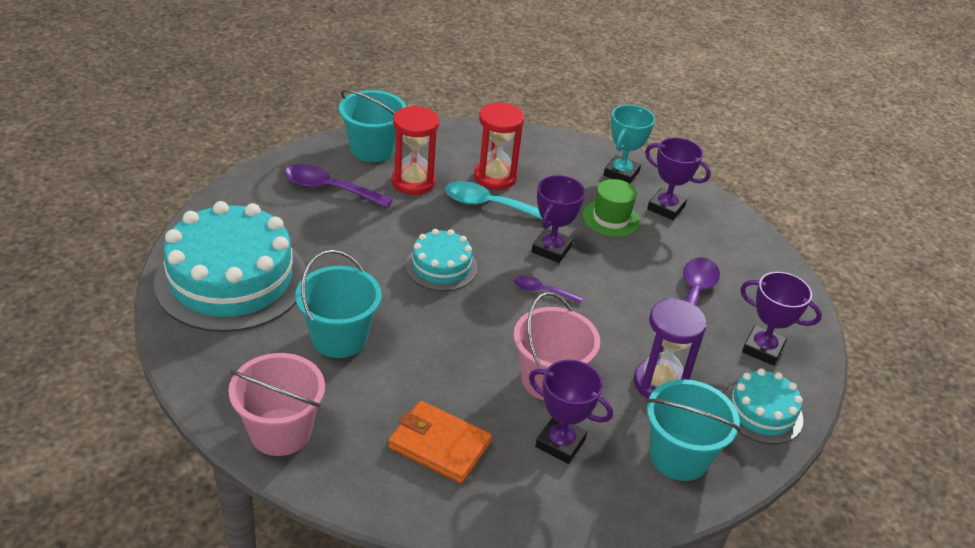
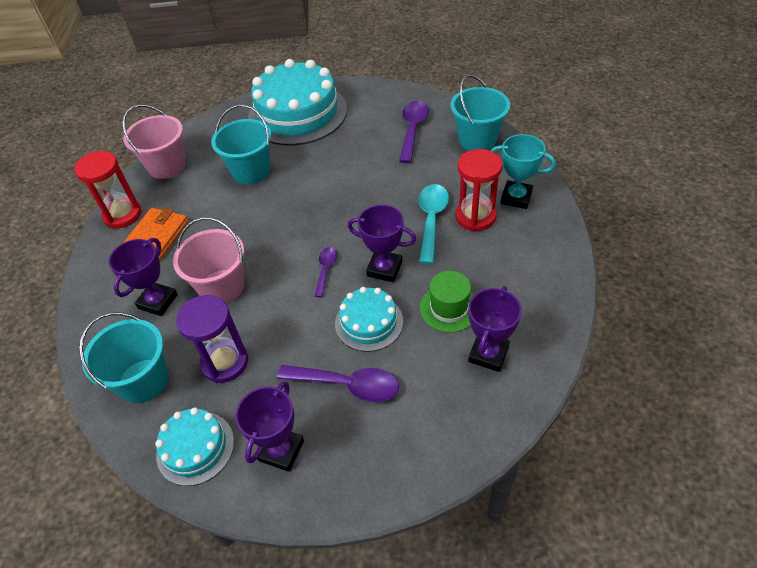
camera: 90 degrees right, 10 degrees up
(413, 182) = (443, 170): red hourglass -> red hourglass (122, 215)
(441, 266) = (340, 205): turquoise cake -> turquoise cake (369, 322)
(621, 173) = (533, 310): turquoise trophy -> turquoise trophy (516, 198)

